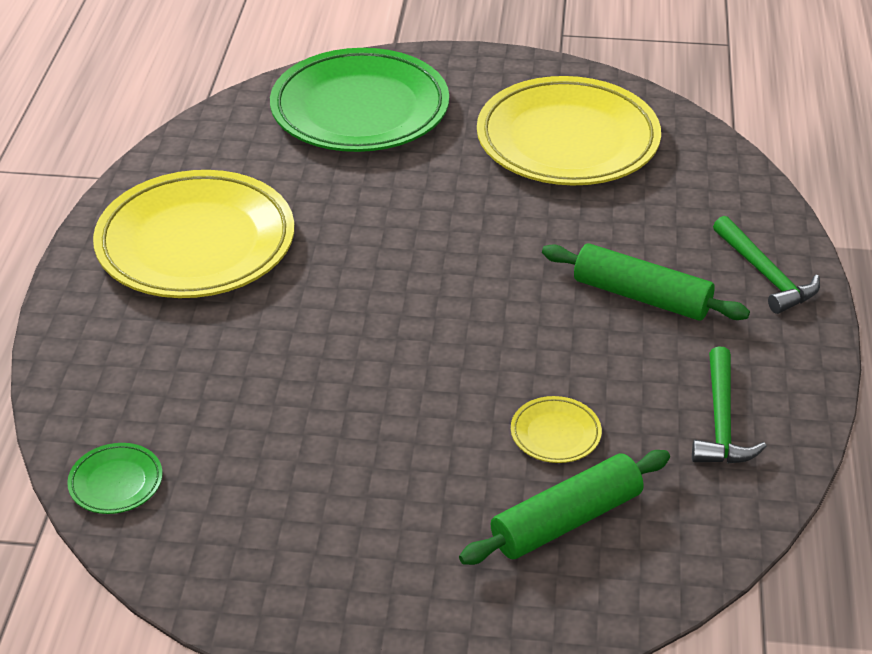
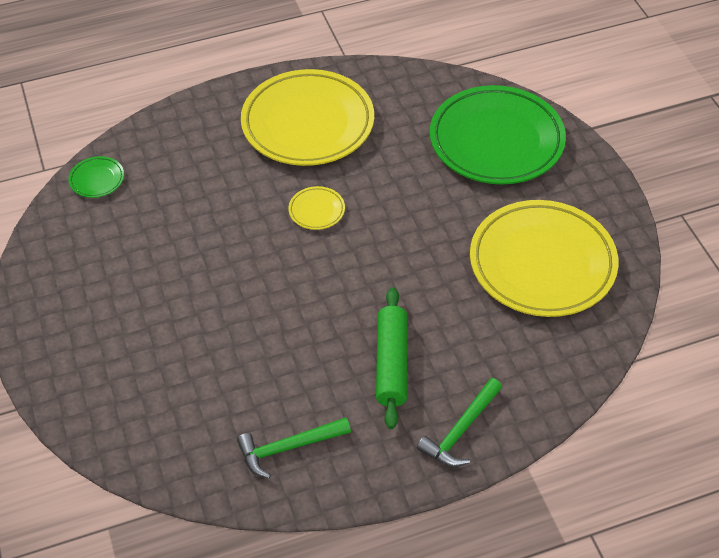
camera: 65 degrees right, 10 degrees up
(555, 434) = (231, 361): yellow plate -> yellow plate (316, 210)
(566, 521) = (159, 392): green rolling pin -> none

